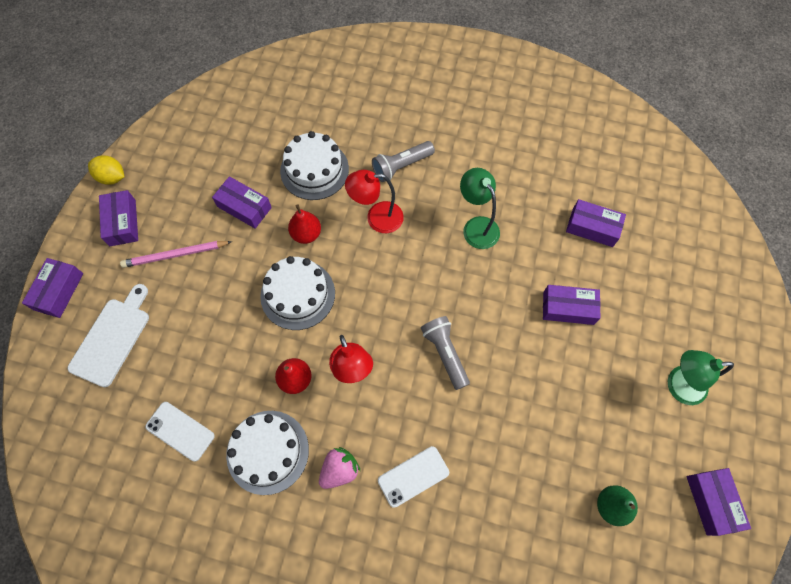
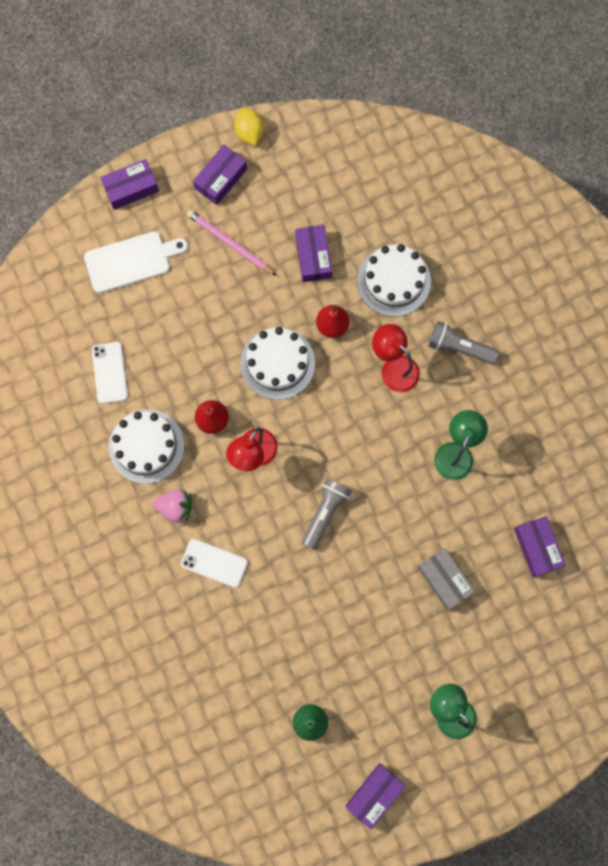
camera: 50 degrees right, 10 degrees up
(568, 308) = (444, 580): purple box -> grey box

